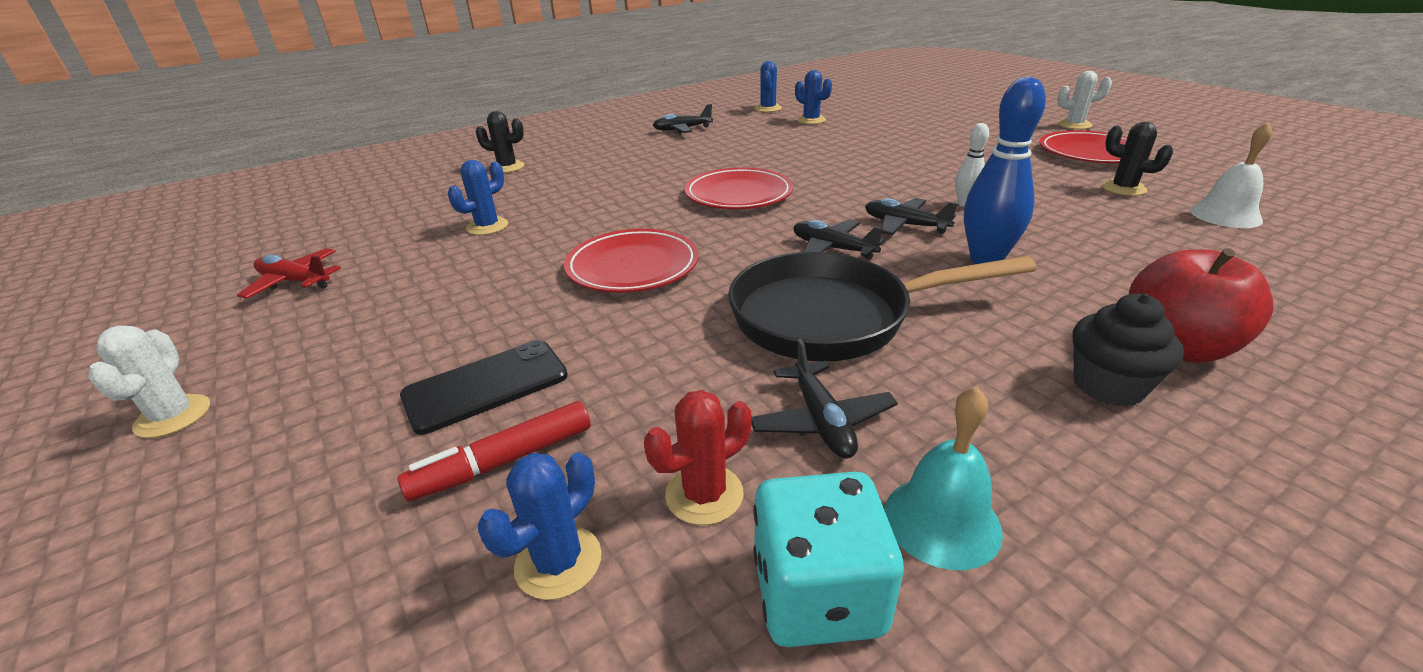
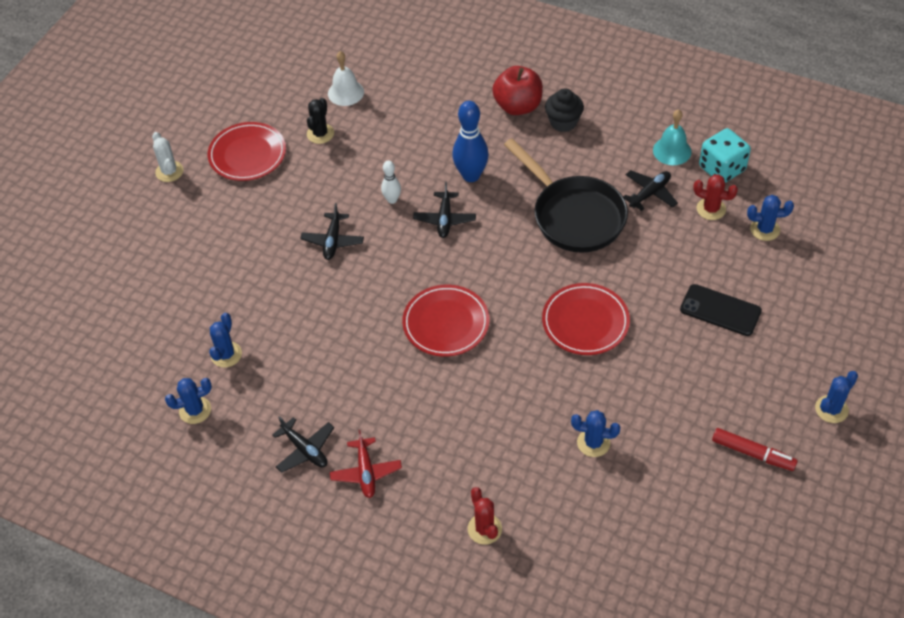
camera: 120 degrees left, 20 degrees up
(173, 416) = (831, 409): white cactus -> blue cactus
(295, 281) = (729, 487): red plane -> red plane (366, 472)
(504, 461) = (747, 272): red marker -> red marker (752, 453)
(507, 167) = (484, 529): black cactus -> red cactus
(832, 249) = (500, 241): black plane -> black plane (333, 241)

